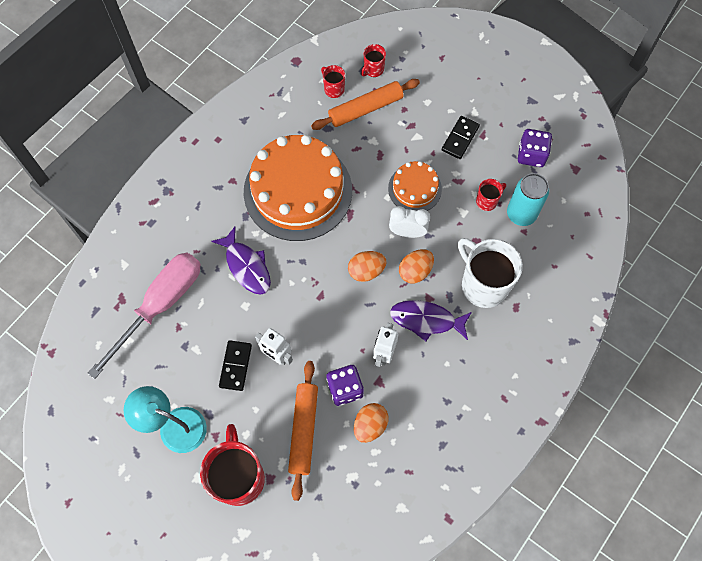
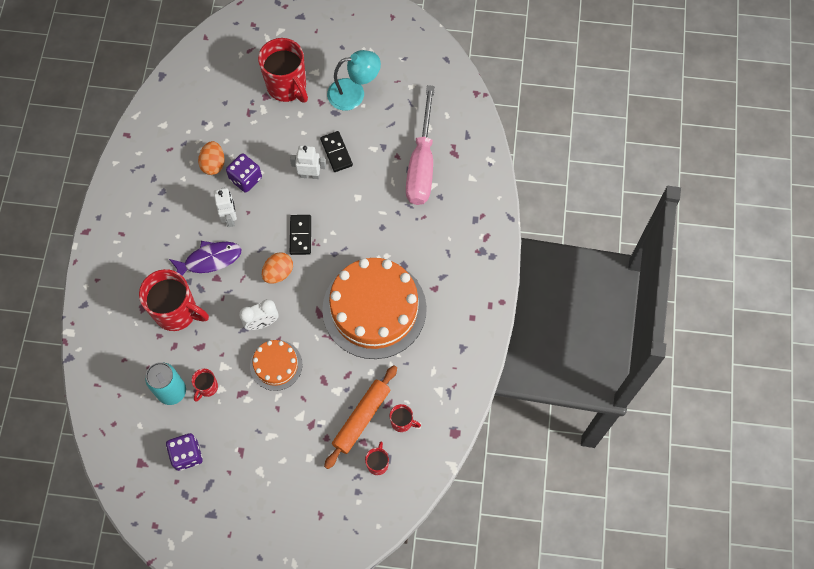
camera: 150 degrees right, 0 degrees up
(246, 266) = (376, 226): purple fish -> none
(303, 430) = (260, 137): orange rolling pin -> none
(415, 271) = (238, 293): orange egg -> none
(460, 138) = (260, 436): black domino -> black domino (300, 235)
(483, 285) = (177, 312): white mug -> red mug

